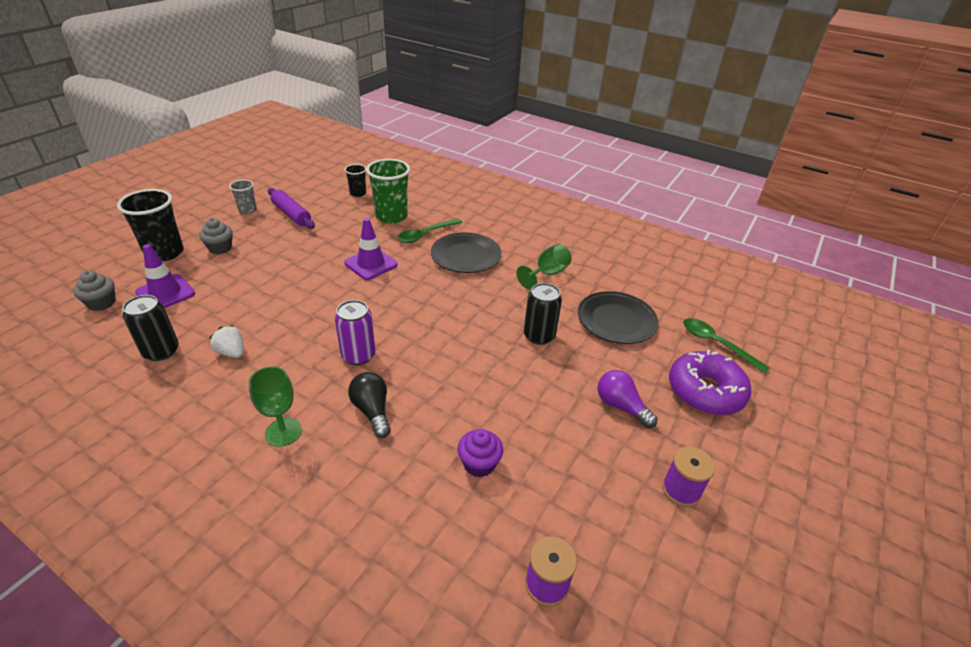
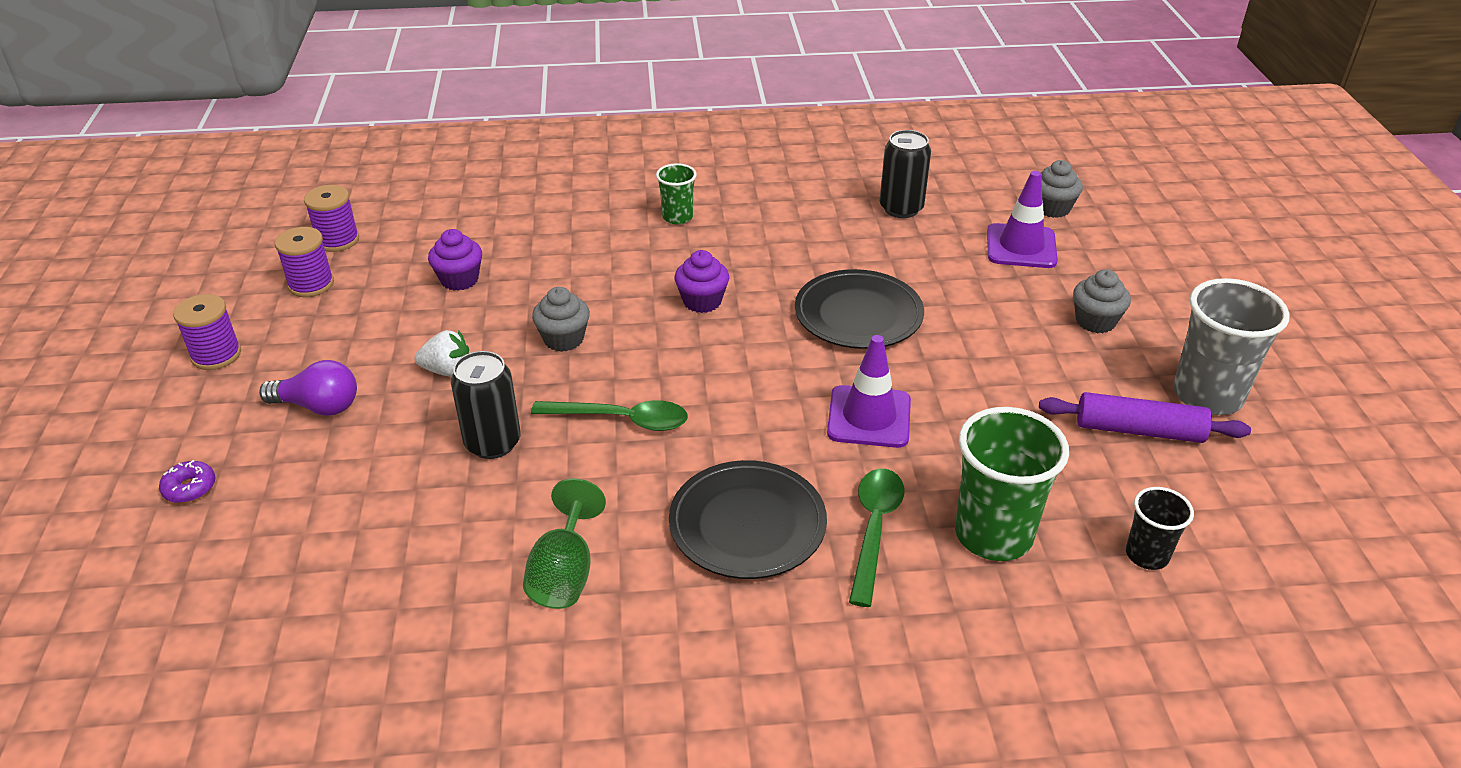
camera: 145 degrees right, 0 degrees up
(164, 253) = (1134, 279): black cup -> none
(232, 352) = (836, 239): white strawberry -> white strawberry (447, 370)
(247, 210) = (1207, 395): grey cup -> grey cup, size x1.85
(283, 432) = (677, 217): green goblet -> green cup
(358, 355) = (702, 301): purple can -> purple cupcake
(372, 411) = (616, 266): black light bulb -> none
(456, 374) = (563, 339): none -> grey cupcake
(591, 531) = (311, 284): none -> purple spool
(616, 320) = (377, 539): black plate -> black plate (858, 315)
(705, 391) = (190, 488): purple donut -> purple donut, size x0.40
(716, 344) = (170, 590): green spoon -> green spoon (621, 420)

